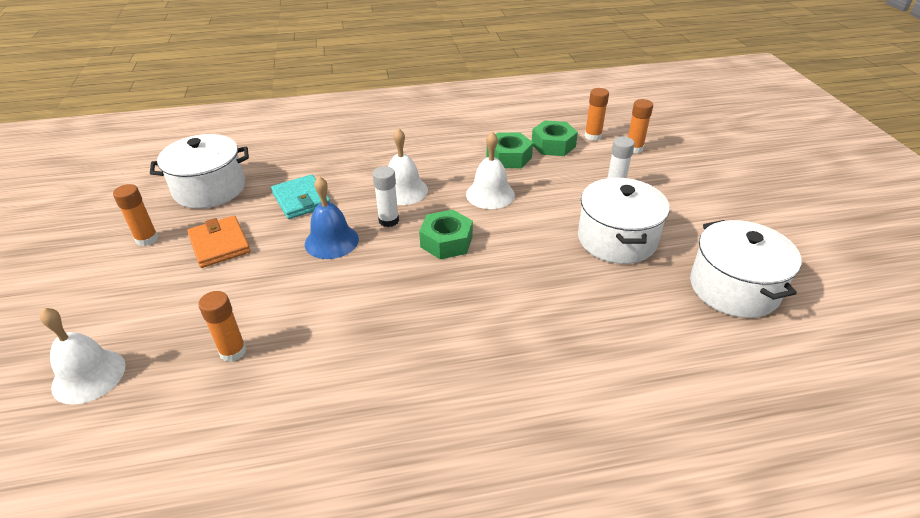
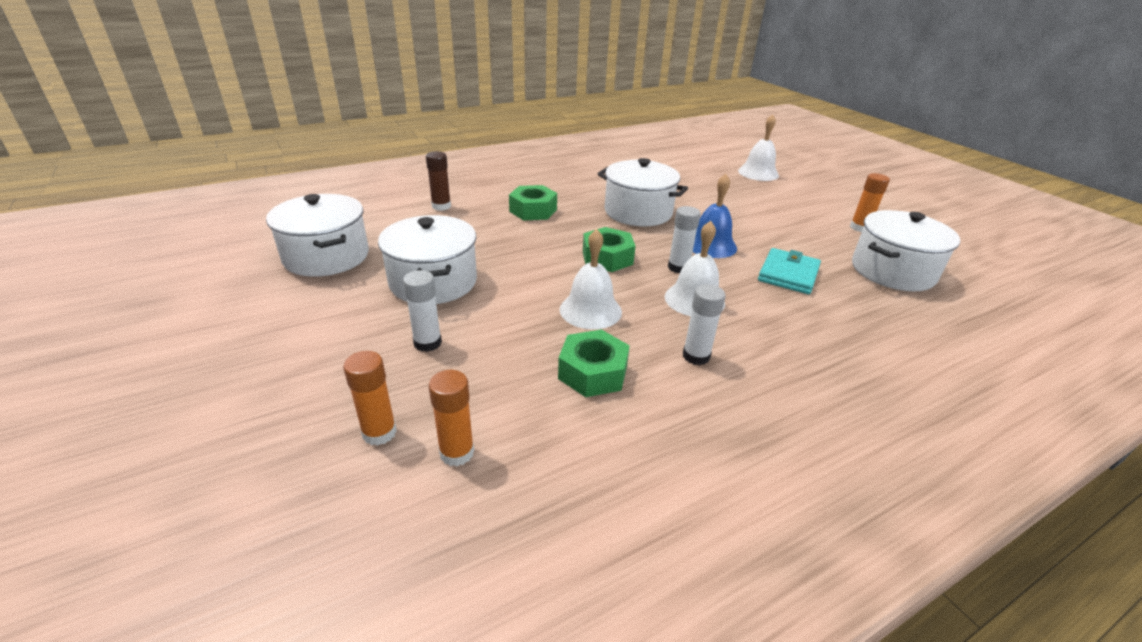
camera: 160 degrees right, 5 degrees down
(219, 244) = (798, 231): orange wallet -> none
(233, 351) = (695, 187): orange glue stick -> none
(301, 199) = (788, 274): turquoise wallet -> turquoise wallet turned 75 degrees clockwise
(363, 306) = (638, 212): none -> white pot
(438, 156) = (696, 356): none -> white glue stick
(553, 145) = (529, 413): green nut -> green nut (533, 210)
(620, 365) = (441, 206): none -> brown glue stick

